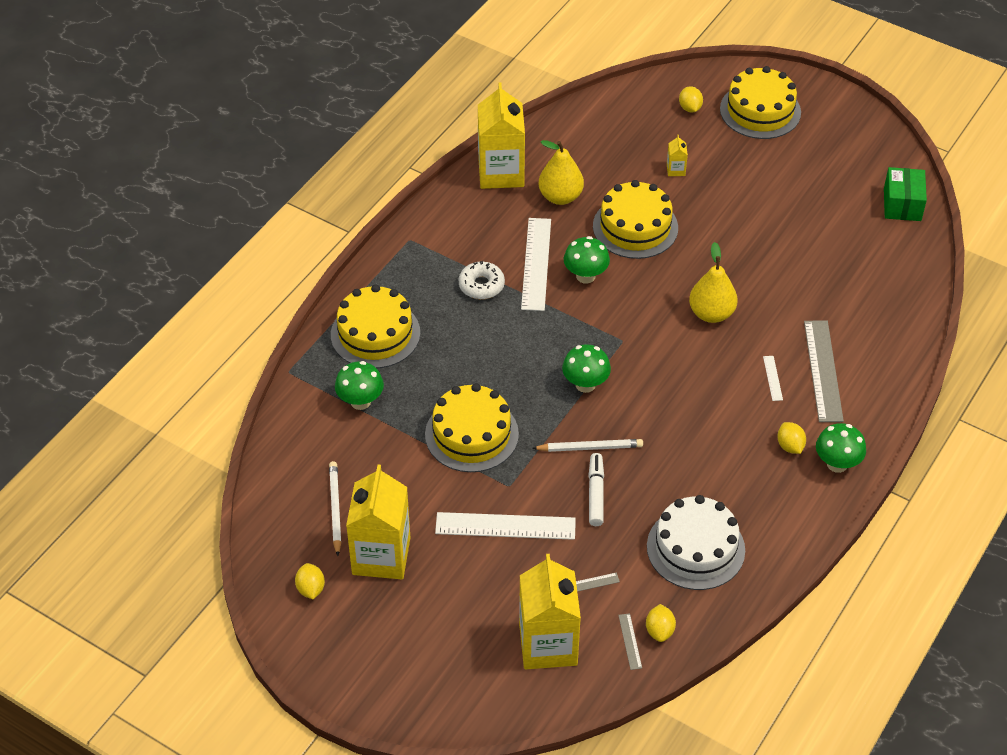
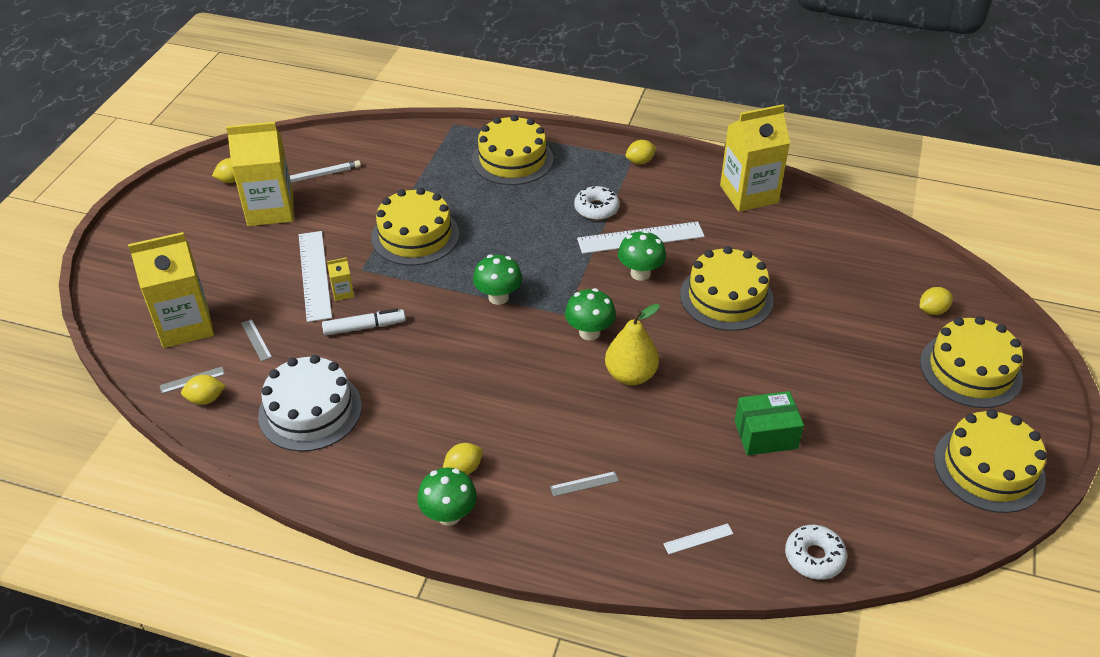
camera: 75 degrees right, 5 degrees down
(360, 401) = (433, 166): green mushroom -> green mushroom (589, 332)
(420, 236) = (640, 161): none -> yellow lemon
(560, 197) = (739, 238): yellow pear -> none
(590, 447) = (420, 314): white pencil -> none
(675, 170) = (828, 314): yellow carton -> yellow carton (343, 292)
(772, 378) = (557, 440): white ruler -> white ruler (698, 538)
(823, 370) = (584, 484): grey ruler -> grey ruler, size x0.44
(857, 137) = (989, 468): none -> yellow cake
(902, 204) = (897, 529): green box -> green box (765, 434)
(917, 256) = (814, 557): none -> white donut

